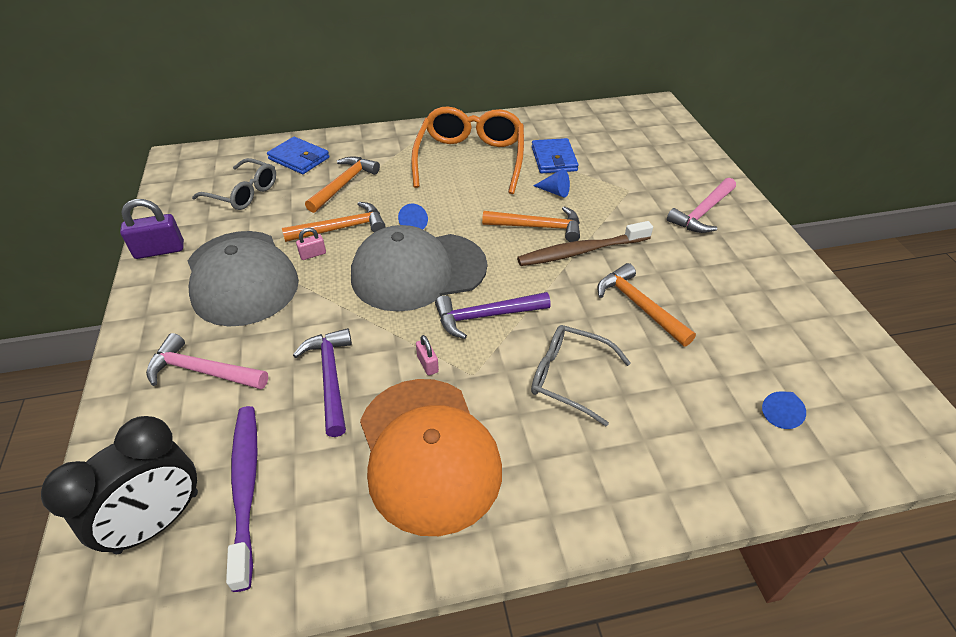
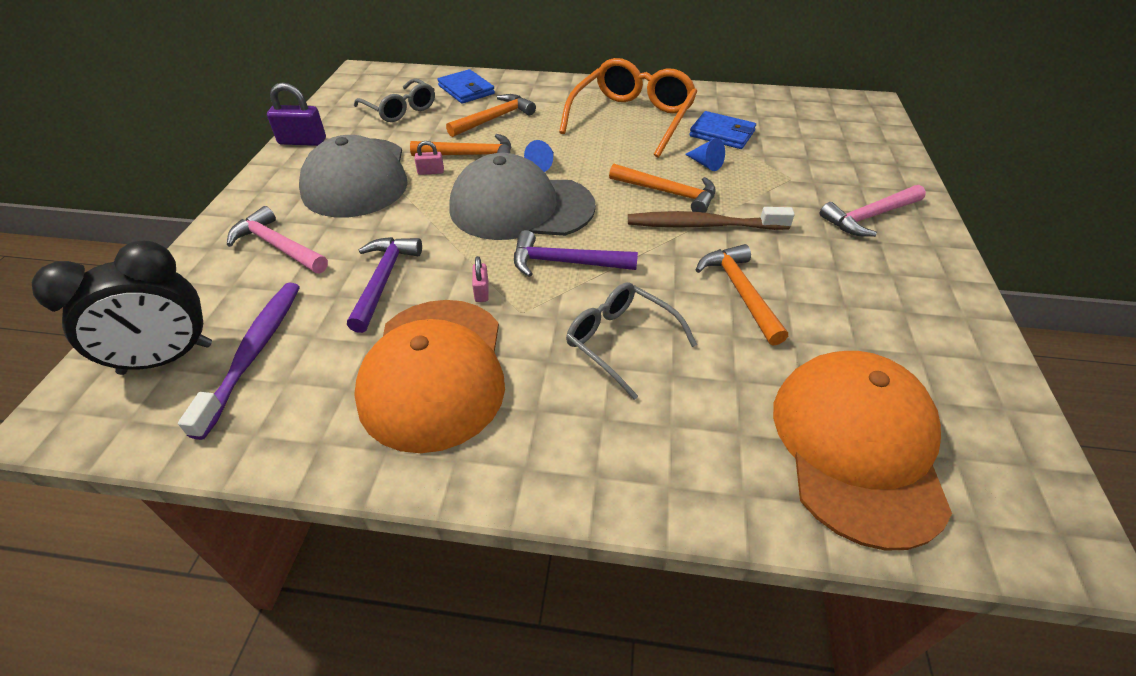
camera: 20 degrees right, 0 degrees up
(554, 159) = (722, 134): blue wallet -> blue wallet turned 75 degrees counterclockwise
(781, 413) = (857, 446): blue cone -> orange cap

